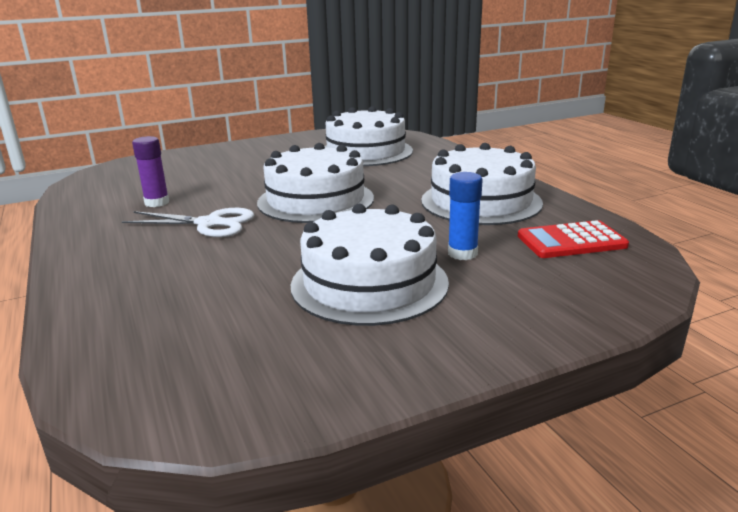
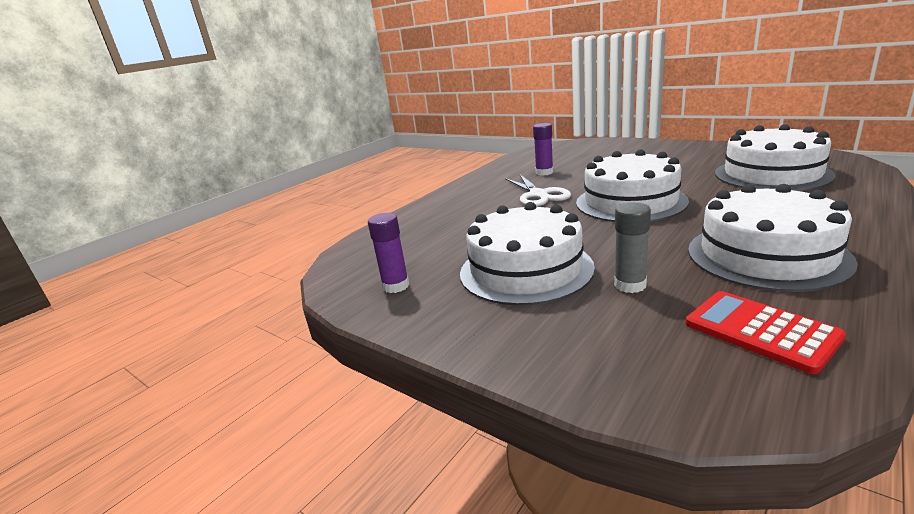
camera: 65 degrees right, 0 degrees up
(284, 369) = (396, 286): none -> purple glue stick
(462, 253) = (630, 285): blue glue stick -> grey glue stick

